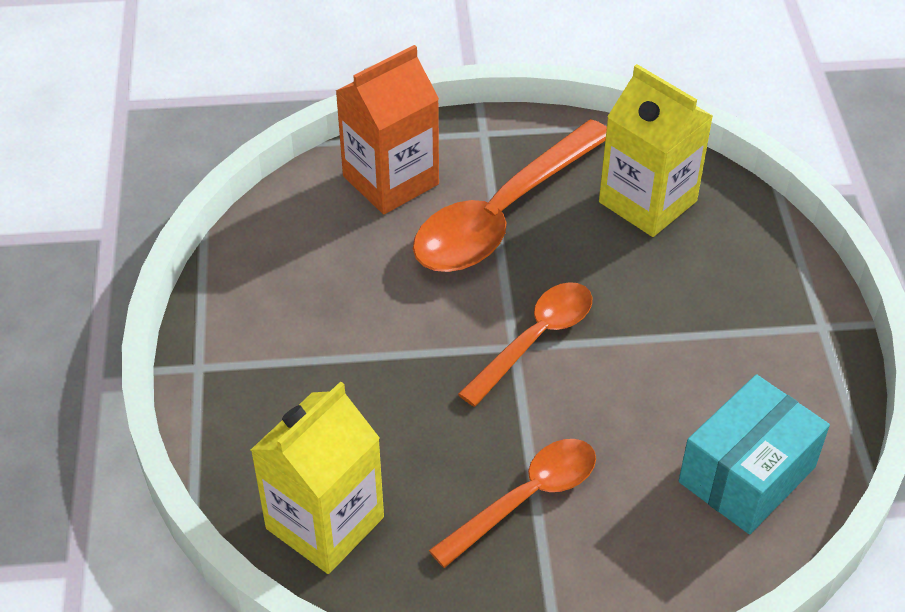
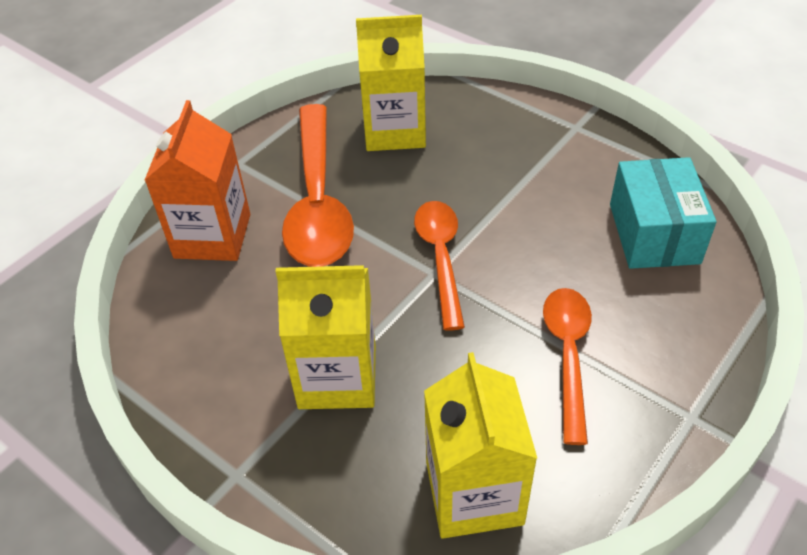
camera: 45 degrees left, 0 degrees up
(342, 361) = (337, 376): none -> yellow carton

